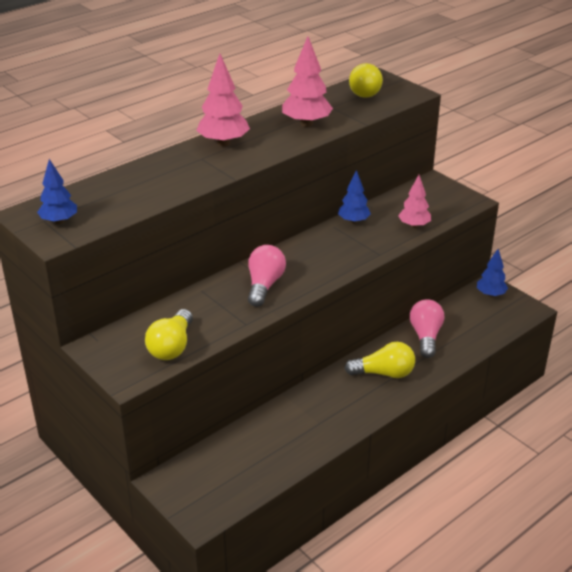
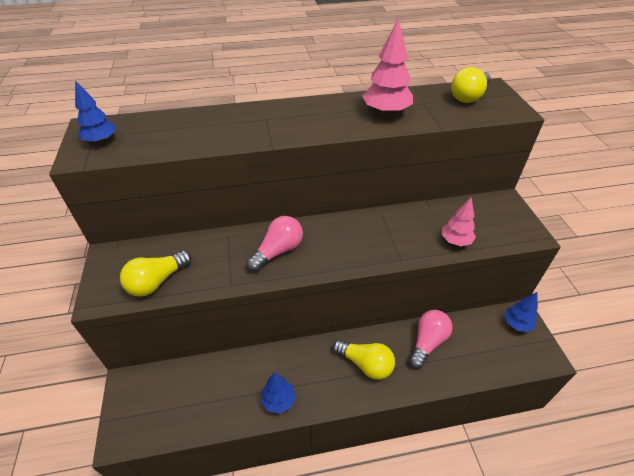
camera: 30 degrees right, 10 degrees up
(223, 143) = (298, 110): pink tree -> none
(353, 221) = (403, 216): blue tree -> blue tree (279, 400)

